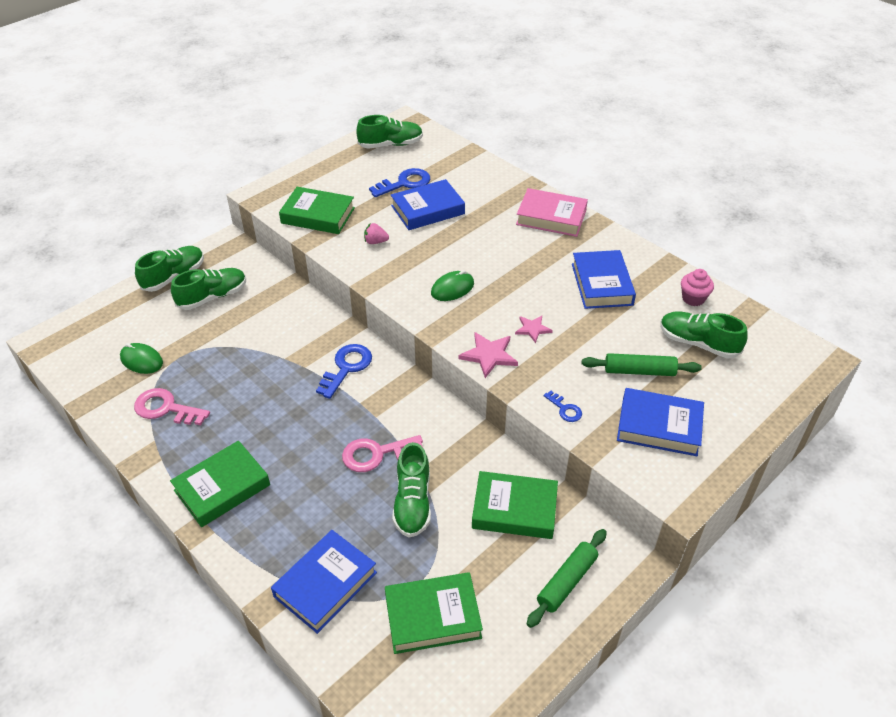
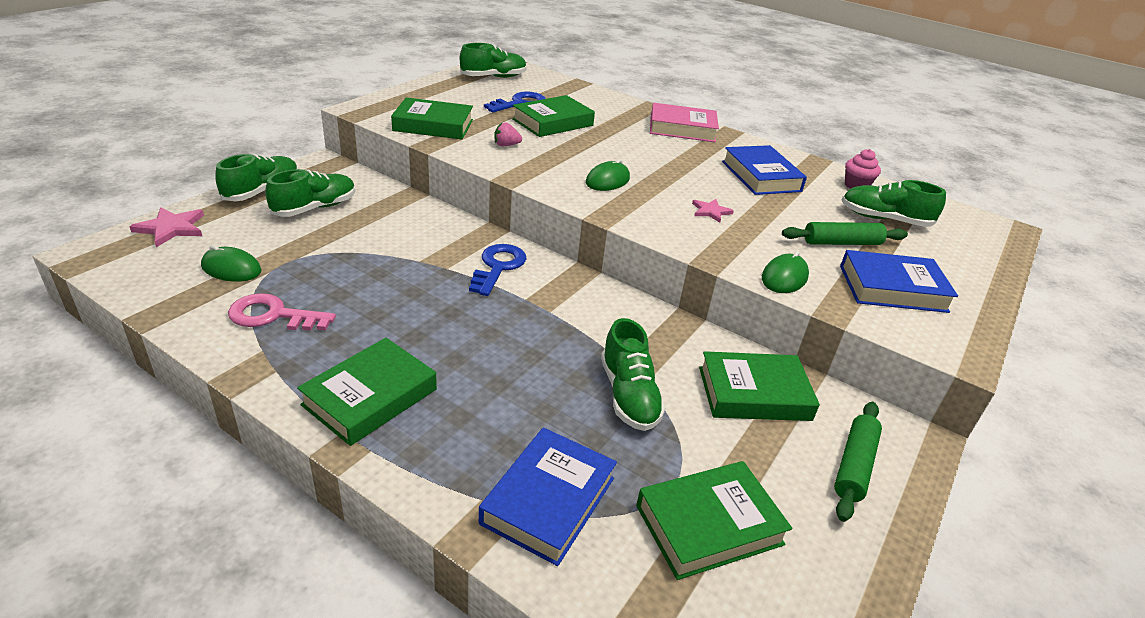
camera: 15 degrees left, 10 degrees down
(376, 454) = (564, 348): pink key -> none
(427, 210) = (553, 122): blue book -> green book
(489, 355) = (675, 234): pink star -> pink star (171, 228)
(565, 409) = (784, 277): blue key -> green mouse

